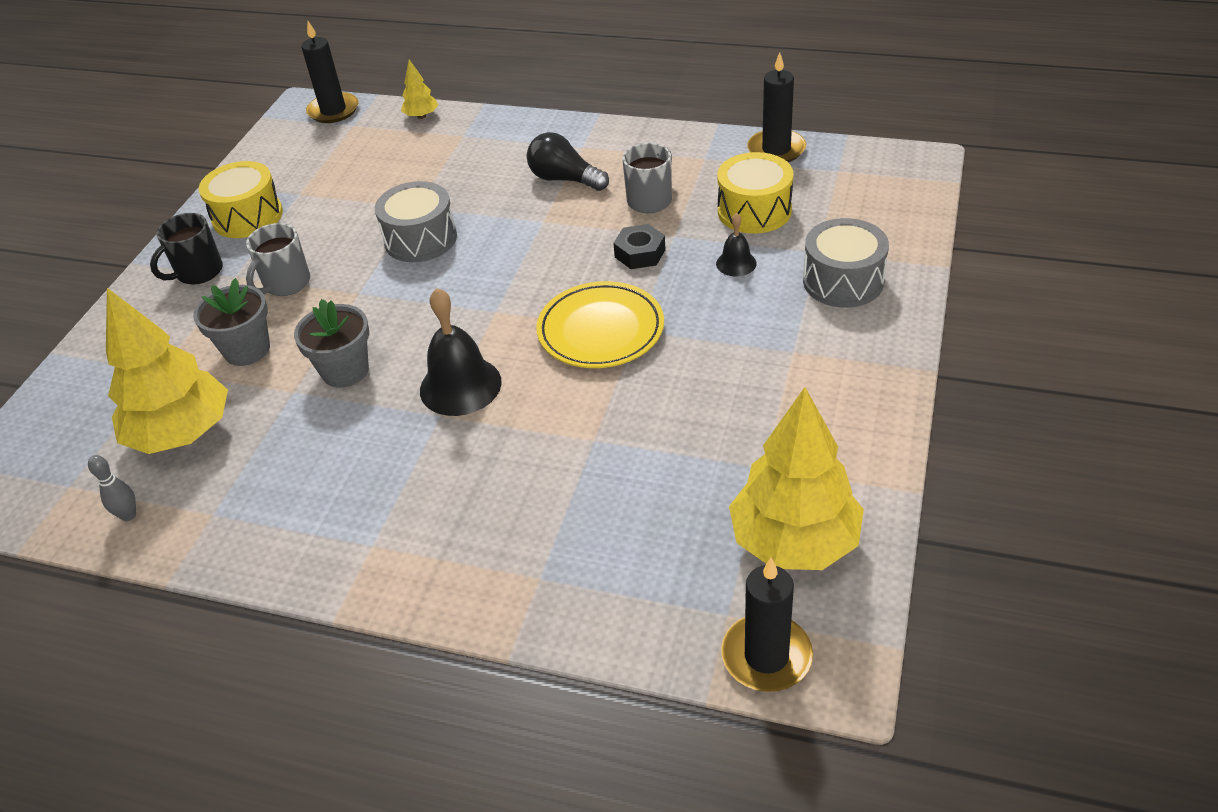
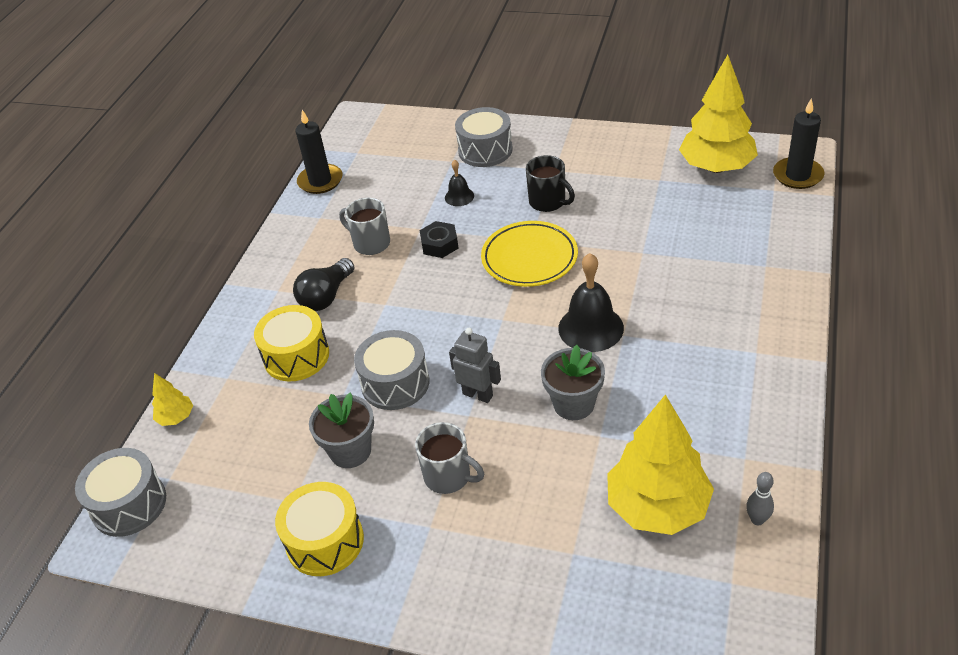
camera: 90 degrees left, 0 degrees up
(198, 272) = (419, 563): black mug -> black mug (548, 202)
(247, 350) = (545, 485): grey flower pot -> grey flower pot (350, 451)
(333, 110) = (129, 504): black candle -> grey drum
(385, 297) = (478, 394): none -> grey robot
(754, 211) = (397, 190): yellow drum -> yellow drum (296, 356)

